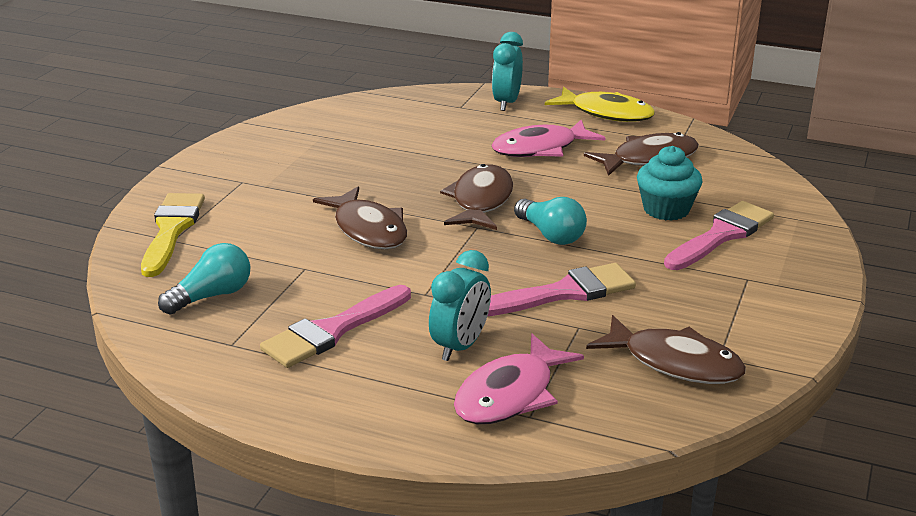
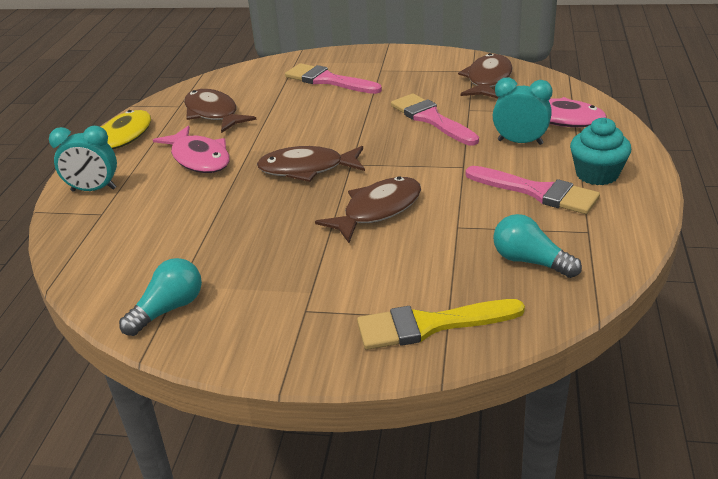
camera: 100 degrees left, 5 degrees up
(551, 235) = (352, 134): turquoise light bulb -> turquoise light bulb (168, 309)
(666, 209) = (297, 100): turquoise cupcake -> turquoise cupcake (597, 174)

